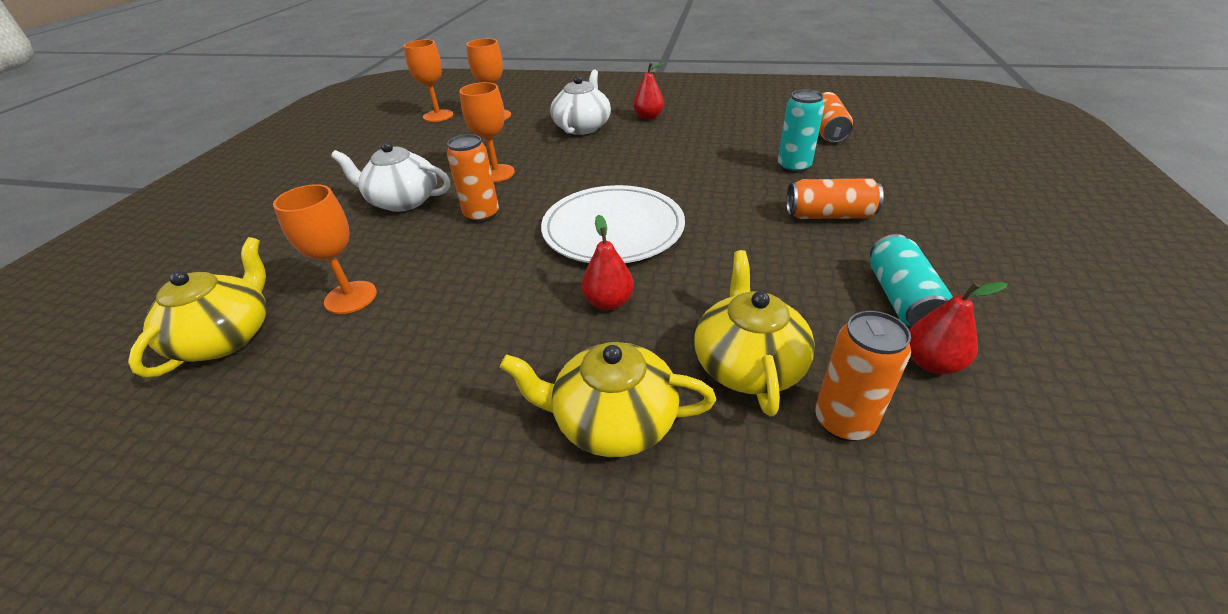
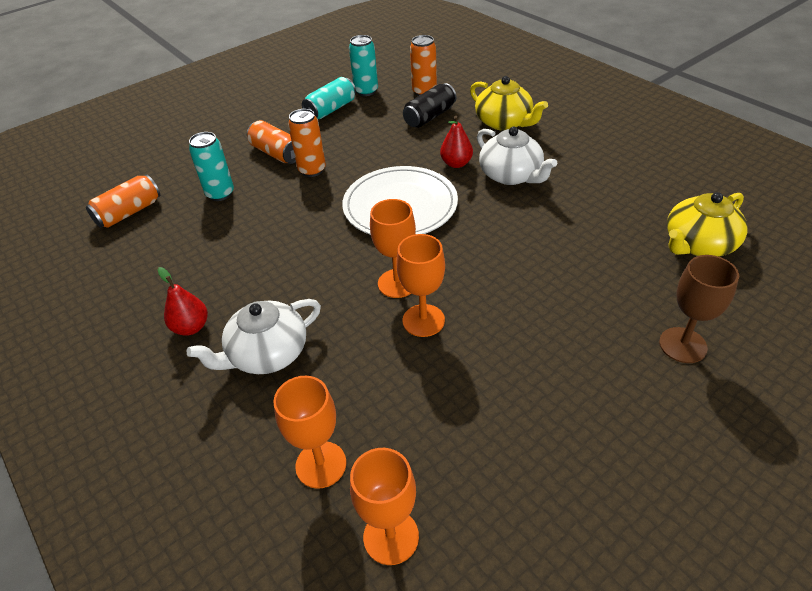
camera: 140 degrees left, 5 degrees up
(264, 238) = (682, 345): none -> brown goblet
(351, 297) = (608, 237): orange goblet -> orange goblet (397, 283)
(403, 201) = (534, 328): white teapot -> white teapot (511, 175)
(482, 215) = (476, 268): orange can -> orange can (312, 170)
(747, 364) = (429, 117): yellow teapot -> black can
(931, 363) = (366, 91): red pear -> turquoise can

